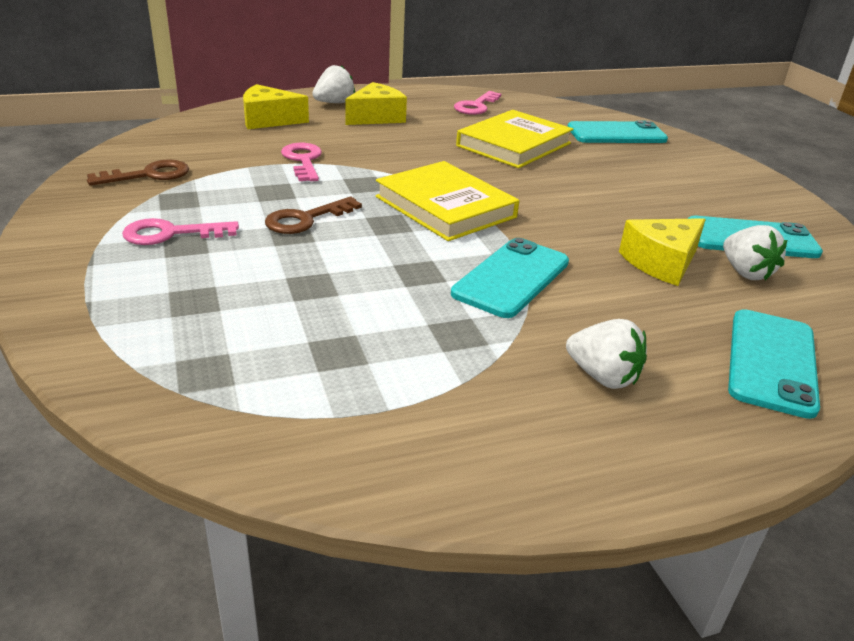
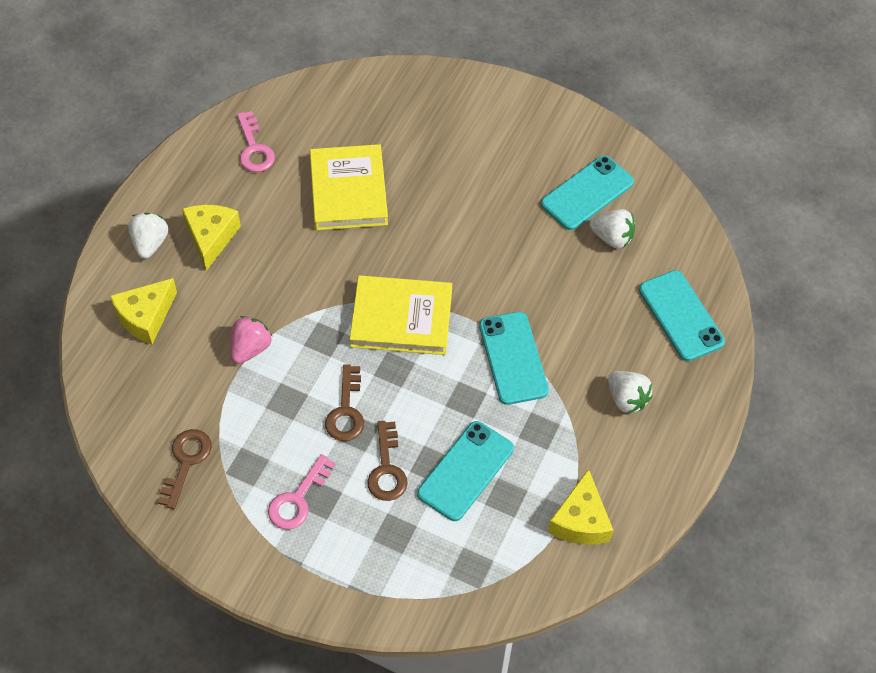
camera: 45 degrees left, 25 degrees up
(270, 264) = (387, 469): none -> brown key
(303, 161) = (250, 348): pink key -> pink strawberry
(602, 376) = (626, 399): white strawberry -> white strawberry turned 60 degrees clockwise
(616, 134) = (393, 107): turquoise phone -> turquoise phone (466, 471)
(661, 263) = (566, 268): yellow cheese -> yellow cheese (580, 520)

